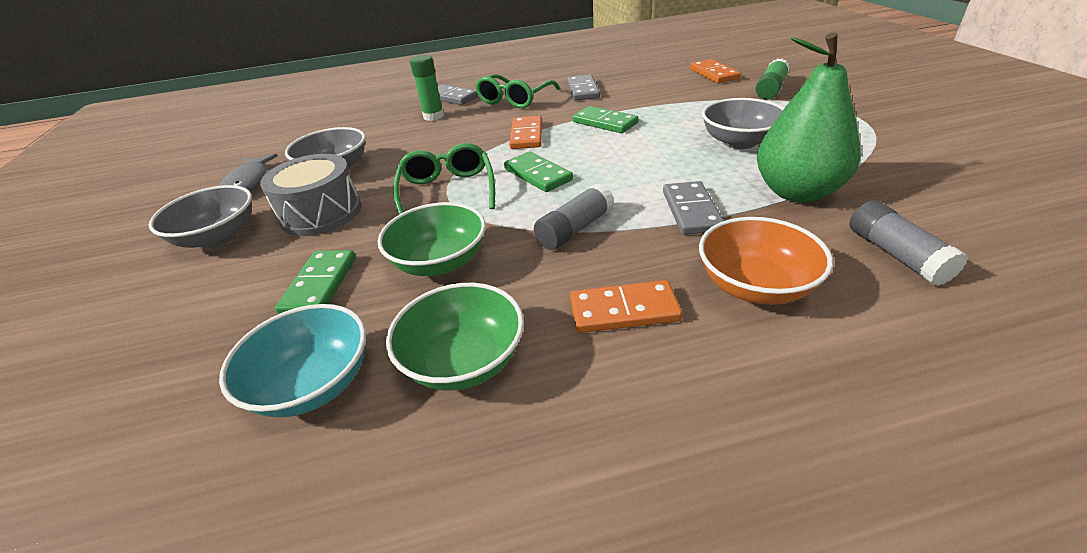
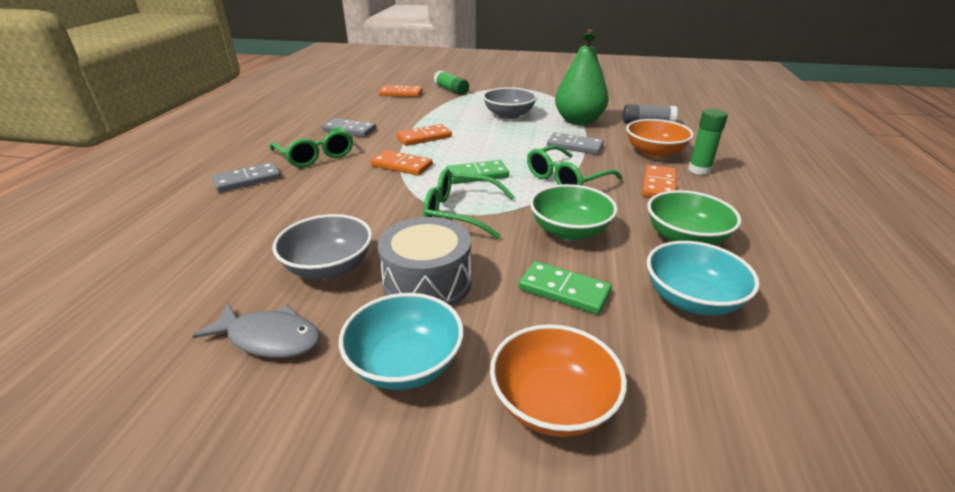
camera: 70 degrees left, 5 degrees down
(161, 315) = (553, 403): none -> orange bowl
(218, 237) = (405, 364): grey bowl -> turquoise bowl
(433, 116) = (282, 196): green glue stick -> green glue stick (699, 170)
(575, 229) = (566, 179): grey glue stick -> green glasses
(605, 122) = (424, 137): green domino -> orange domino

